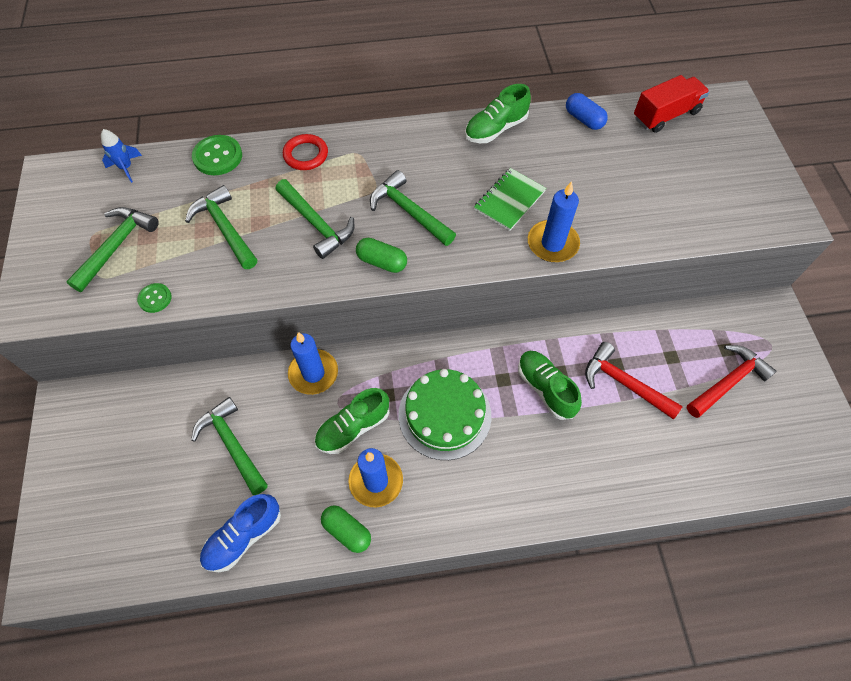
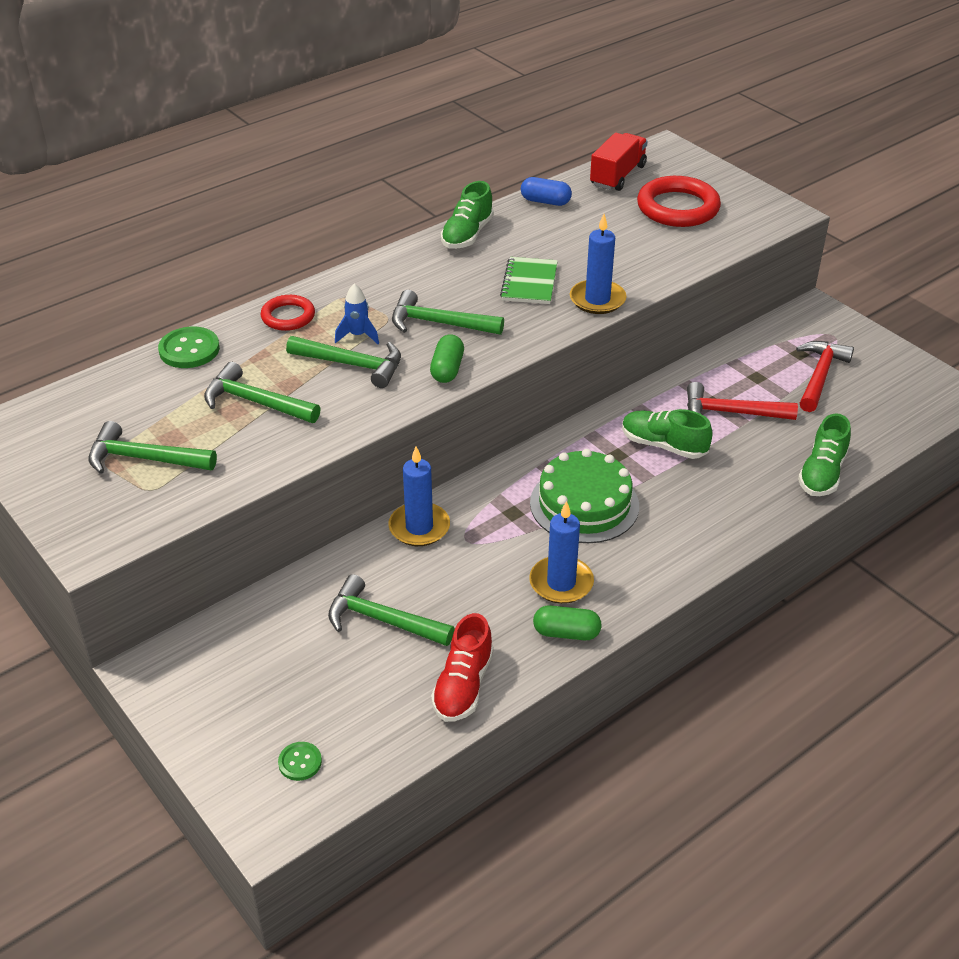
camera: 30 degrees left, 20 degrees down
(116, 246) = (144, 459): green hammer -> green hammer turned 75 degrees counterclockwise
(126, 168) = (88, 394): blue rocket -> blue rocket (358, 335)
(155, 298) = (232, 482): green button -> green button (300, 762)
(243, 537) = (463, 685): blue shoe -> red shoe
(353, 427) = (501, 552): green shoe -> green shoe (822, 473)
(382, 262) = (447, 369): green capsule -> green capsule turned 75 degrees counterclockwise
(694, 171) = (678, 208): none -> red ring

